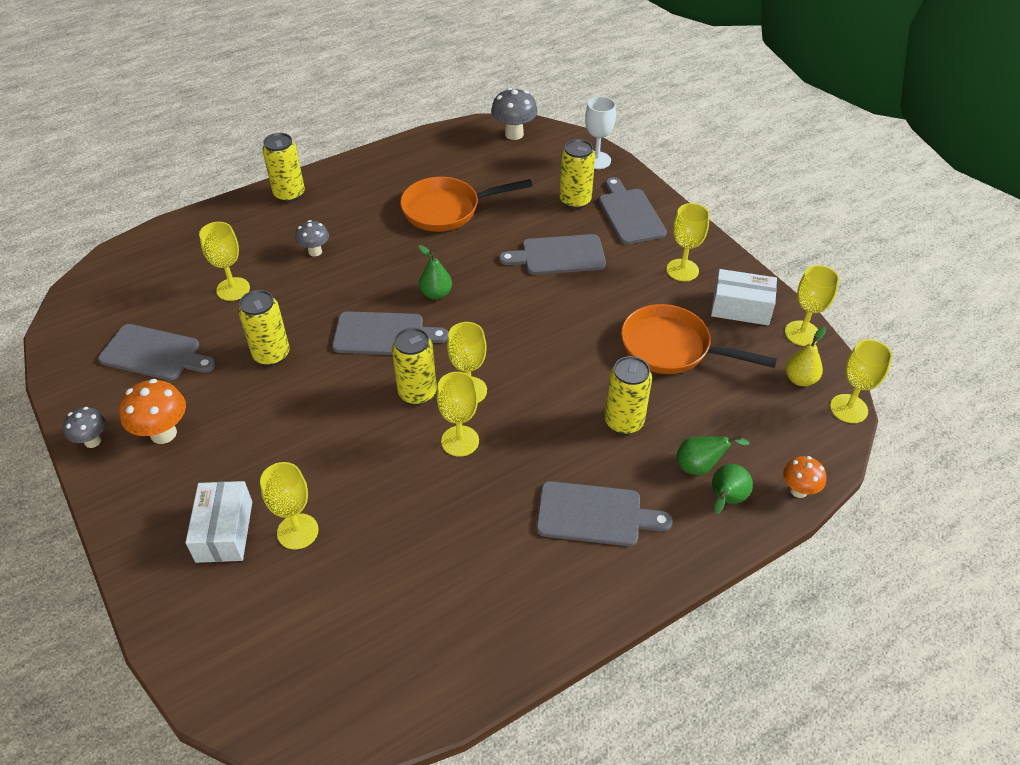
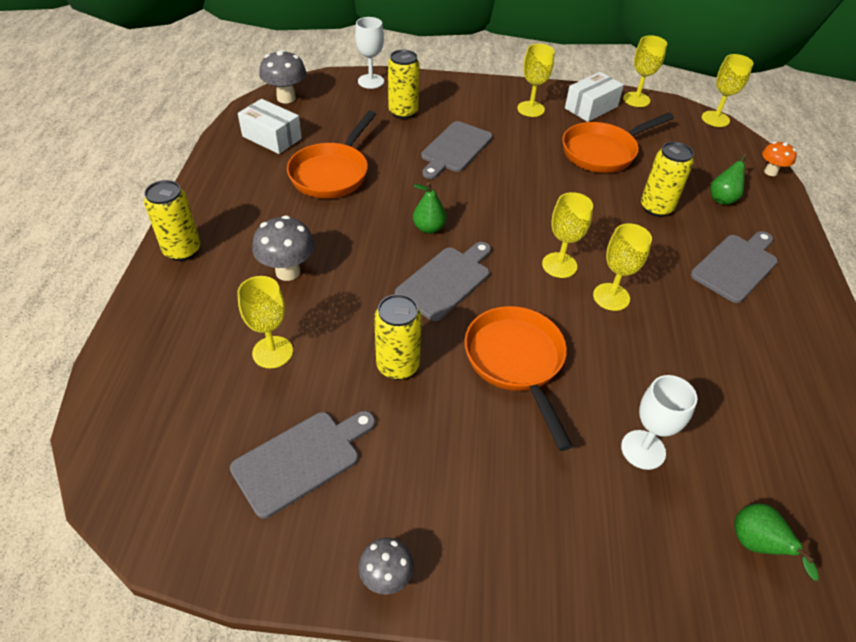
camera: 55 degrees left, 0 degrees up
(163, 433) = (431, 503): orange mushroom -> none
(224, 531) = (607, 507): white box -> white box (272, 137)
(297, 531) = (643, 449): yellow goblet -> white goblet
(315, 251) = (288, 272): grey mushroom -> grey mushroom, size x1.57
(329, 416) = (516, 362): none -> orange pan
(417, 393) = (536, 294): yellow can -> none
(630, 214) = (448, 98): grey cutting board -> none
(726, 499) = (759, 203): green pear -> green pear (756, 545)
(800, 379) = (676, 121): yellow pear -> none

